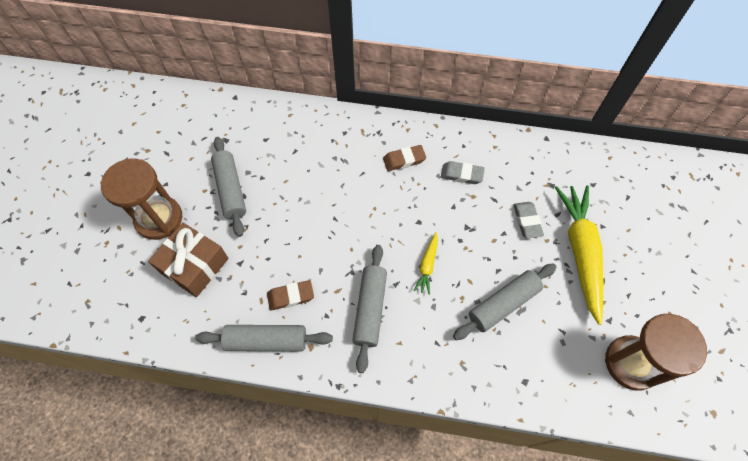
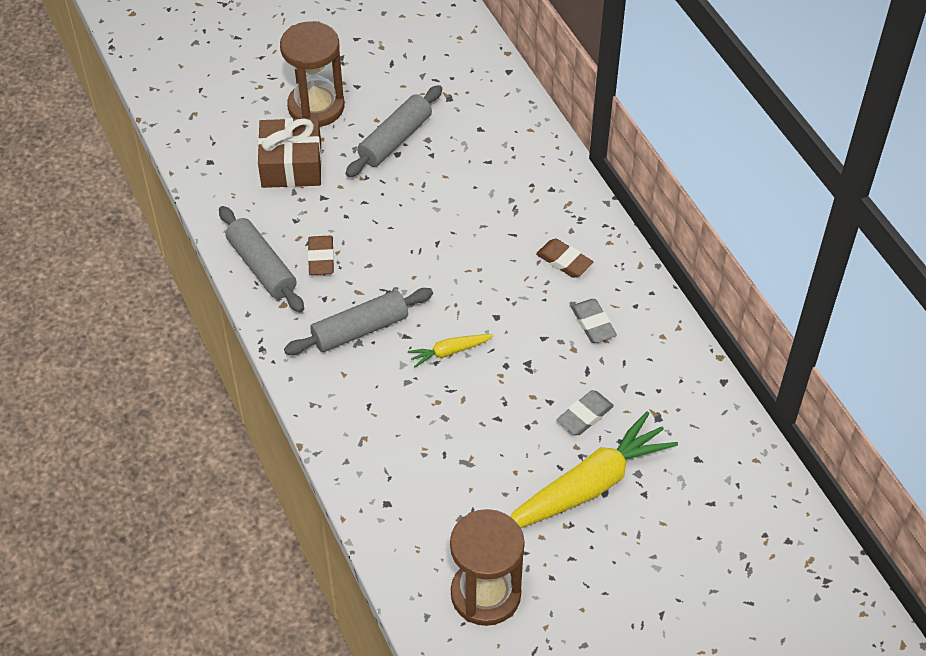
camera: 55 degrees right, 10 degrees down
(291, 296) = (321, 258): brown eraser -> brown eraser turned 45 degrees clockwise
(503, 304) = (460, 442): grey rolling pin -> none

